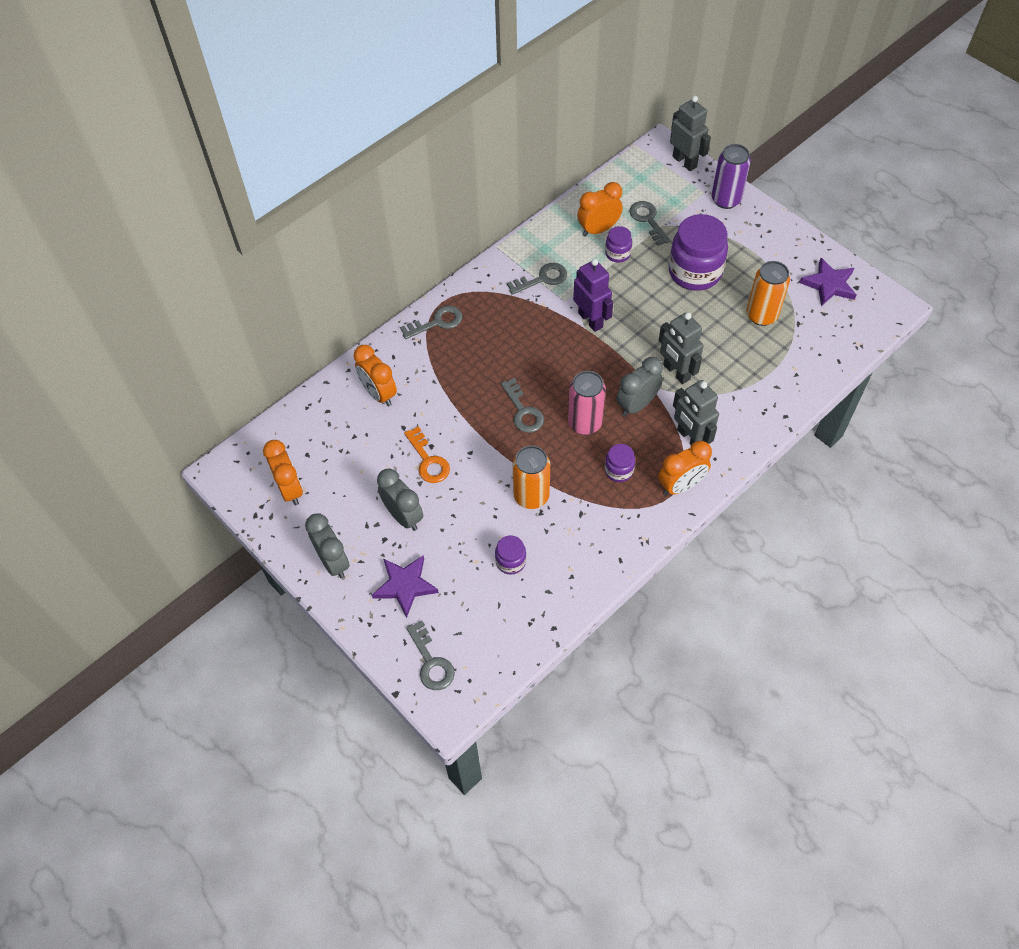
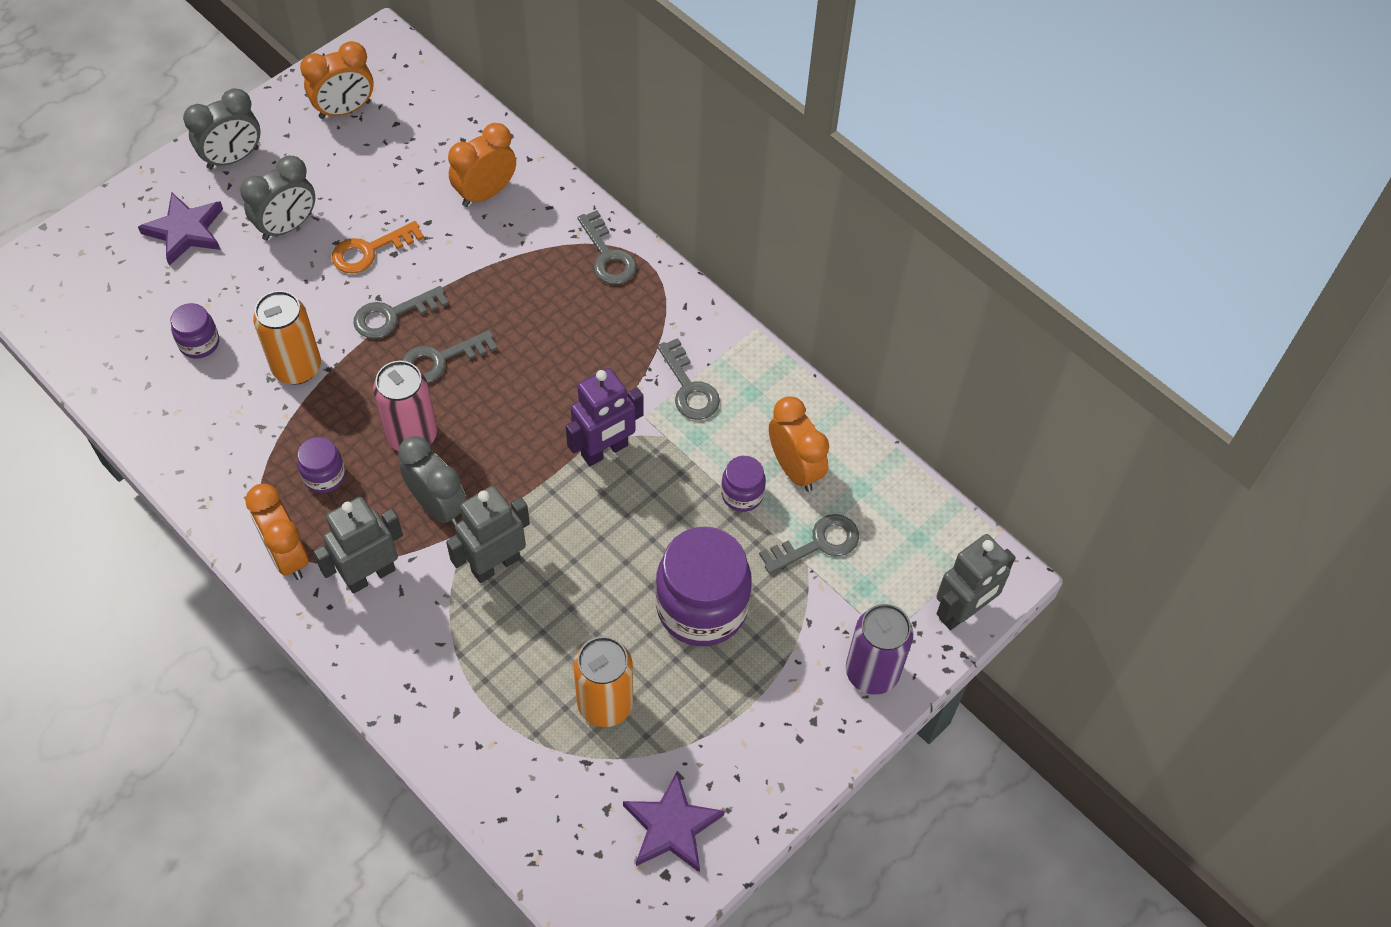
camera: 85 degrees right, 0 degrees up
(431, 662) = (75, 260): grey key -> grey key (393, 315)

